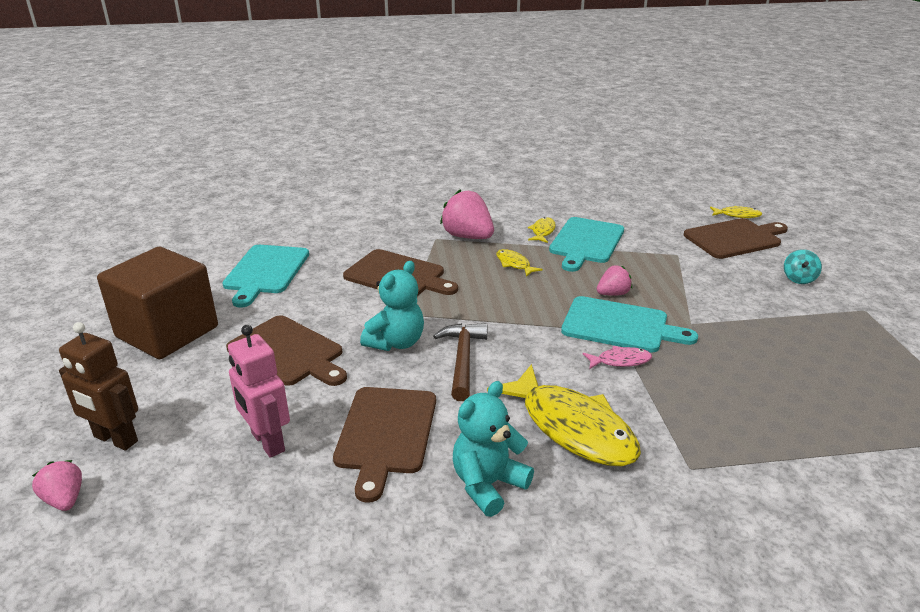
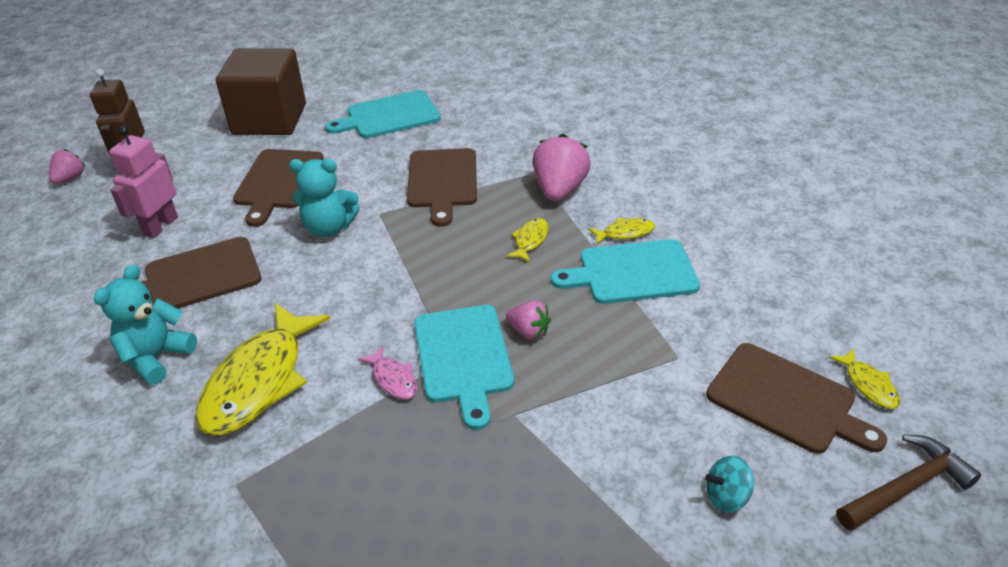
camera: 60 degrees right, 10 degrees up
(463, 360) = (327, 275): brown hammer -> brown hammer (906, 487)
(488, 485) = (156, 357): turquoise teddy bear -> turquoise teddy bear turned 75 degrees counterclockwise

